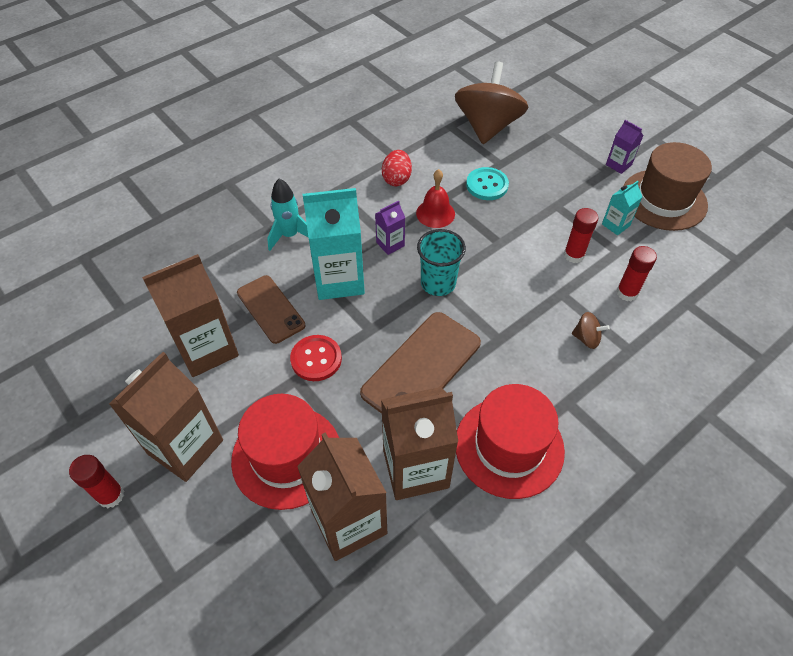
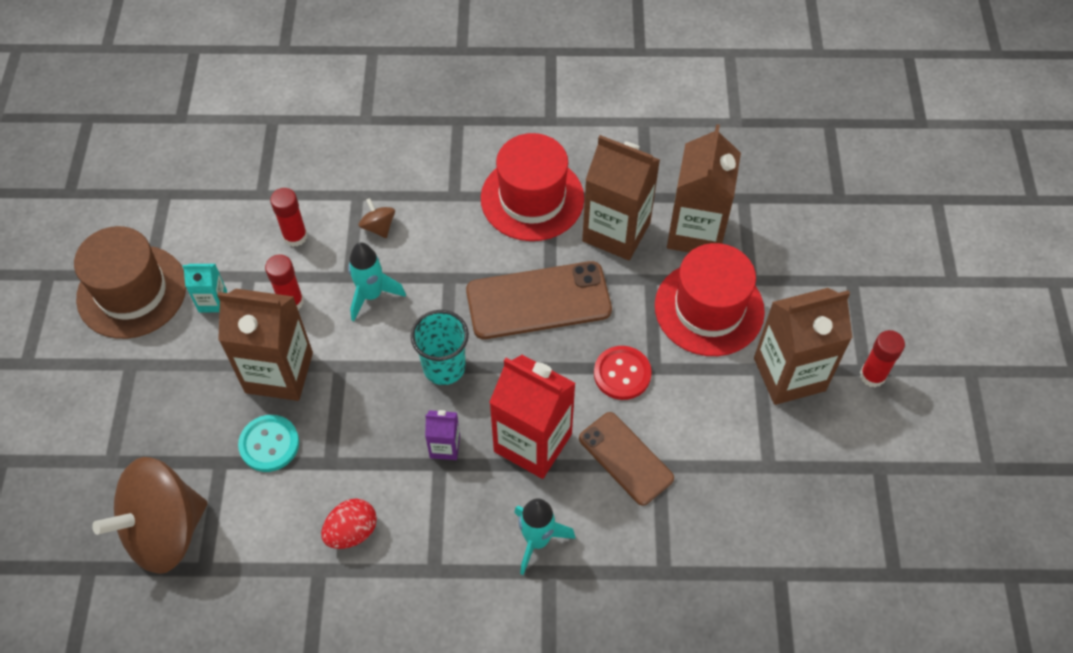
camera: 140 degrees left, 5 degrees up
(207, 349) = (716, 458): brown carton -> brown carton (279, 372)
(271, 309) = (625, 458): brown phone -> brown phone turned 45 degrees counterclockwise
(339, 279) = (533, 442): turquoise carton -> red carton
(435, 213) = (361, 449): red bell -> none
(533, 292) = (371, 295): none -> turquoise rocket
(618, 165) = (110, 362): purple carton -> none

